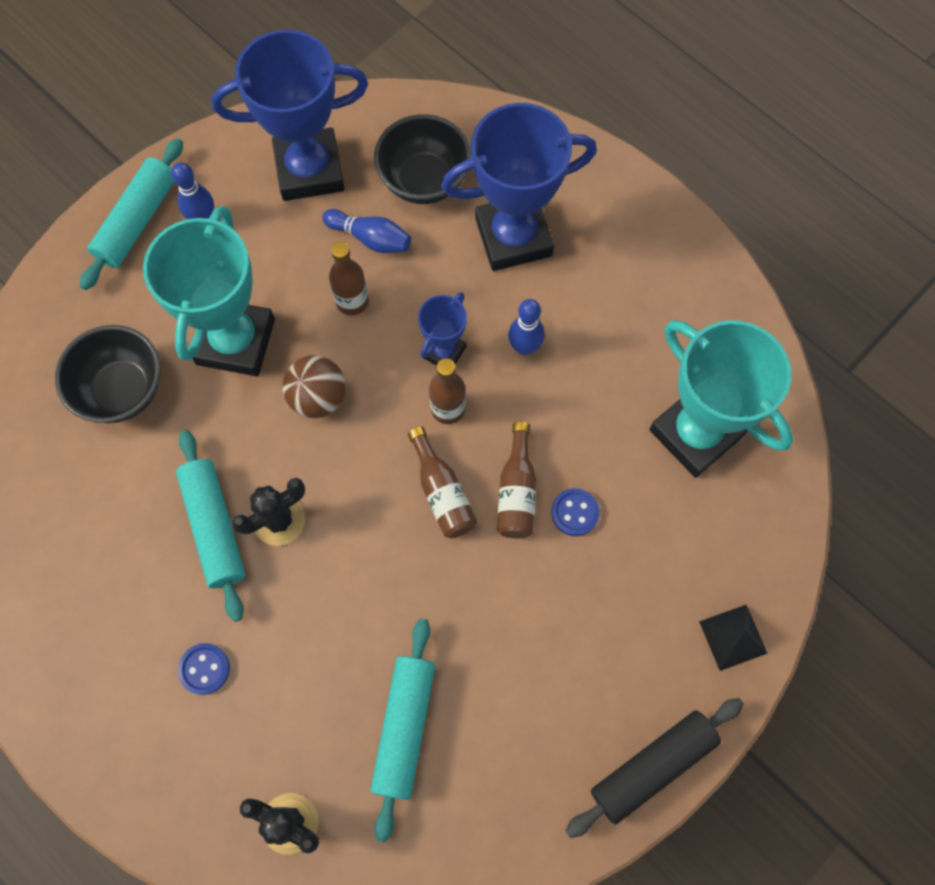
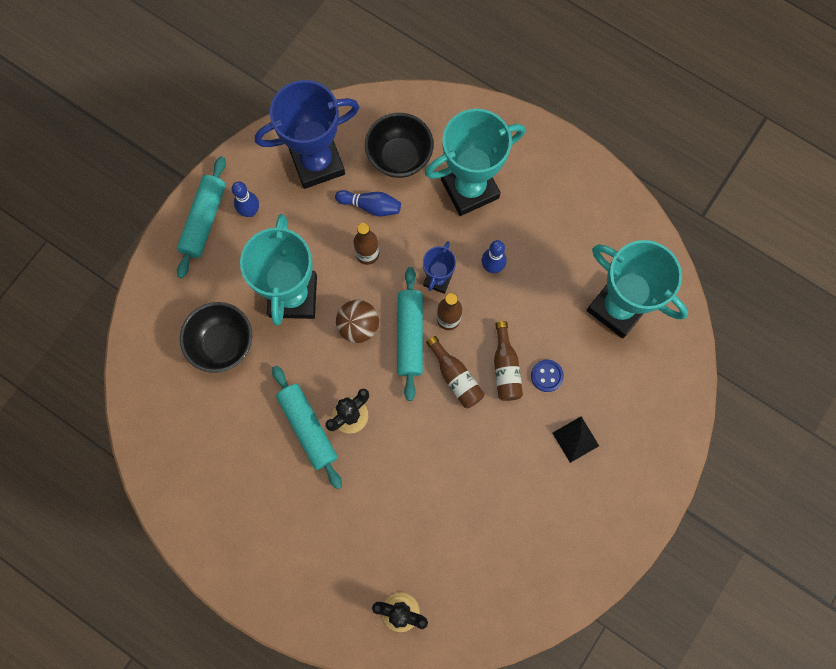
camera: 10 degrees left, 5 degrees up
(204, 669) = (322, 523): blue button -> none
(404, 727) = (462, 537): turquoise rolling pin -> turquoise rolling pin (410, 335)
(513, 237) = (469, 188): blue trophy -> turquoise trophy
(652, 766) = (626, 533): black rolling pin -> none
(733, 637) = (664, 441): black pyramid -> black pyramid (575, 439)

